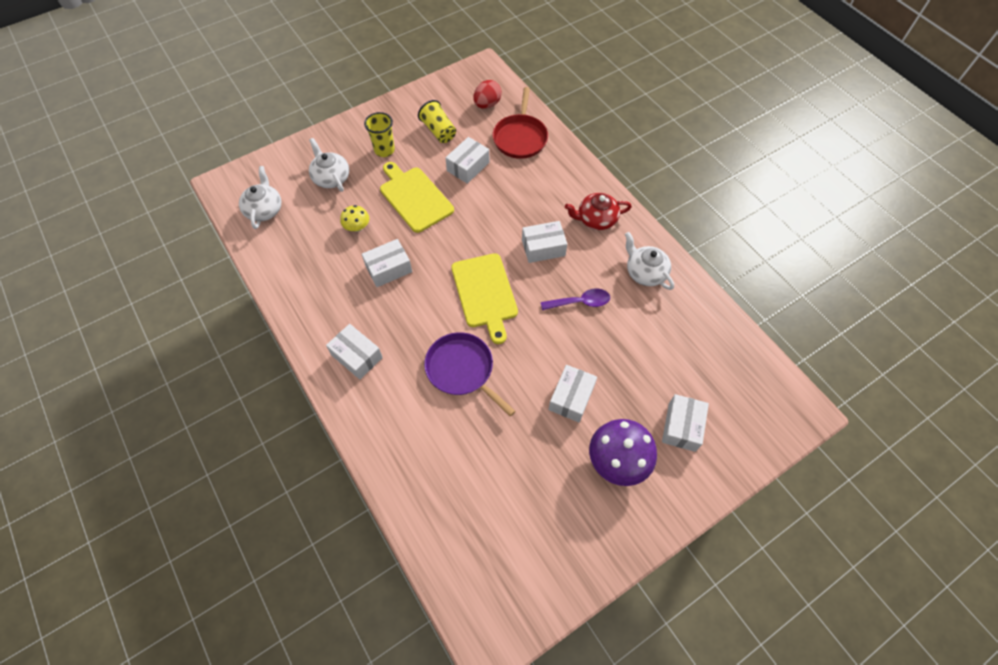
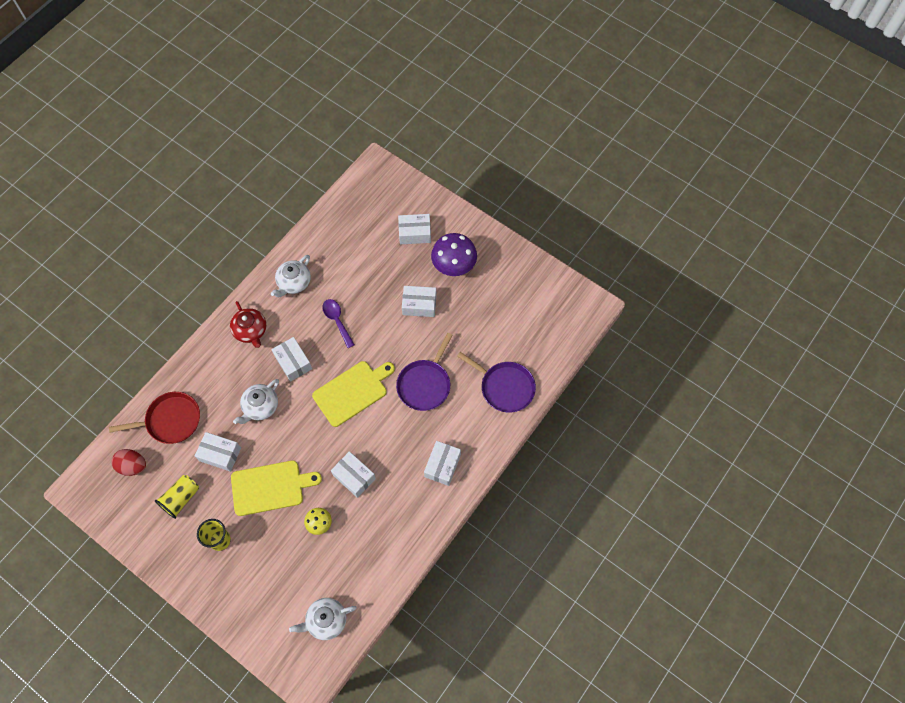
camera: 110 degrees left, 5 degrees up
(331, 177) = (269, 575): white teapot -> white teapot (260, 406)
(414, 197) = (270, 487): yellow cutting board -> yellow cutting board turned 135 degrees counterclockwise
(418, 461) = (504, 387): none -> purple pan

